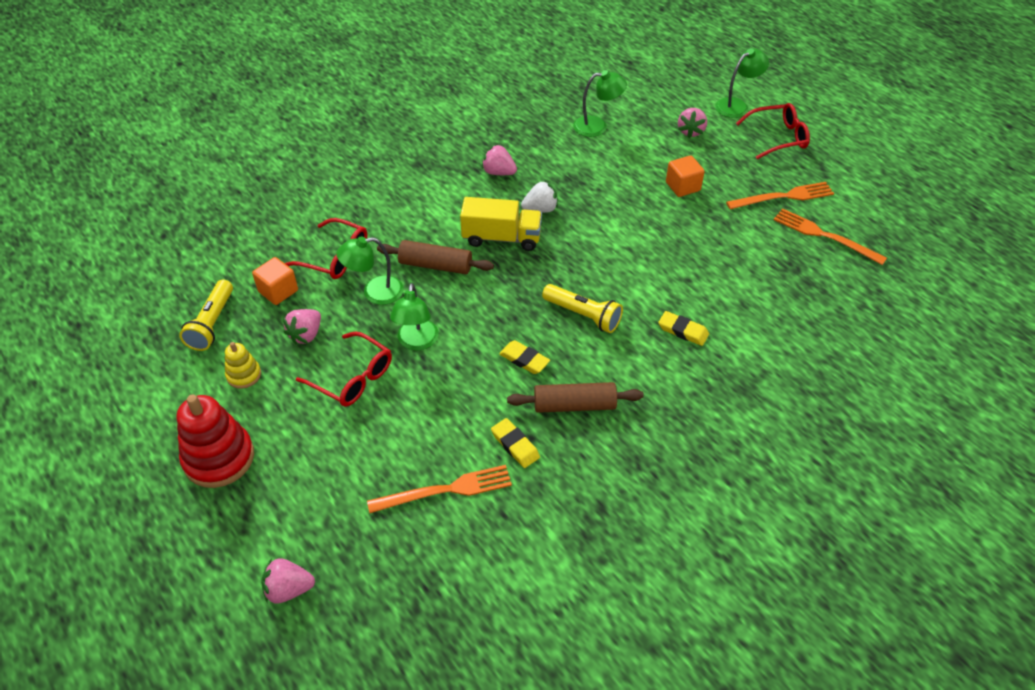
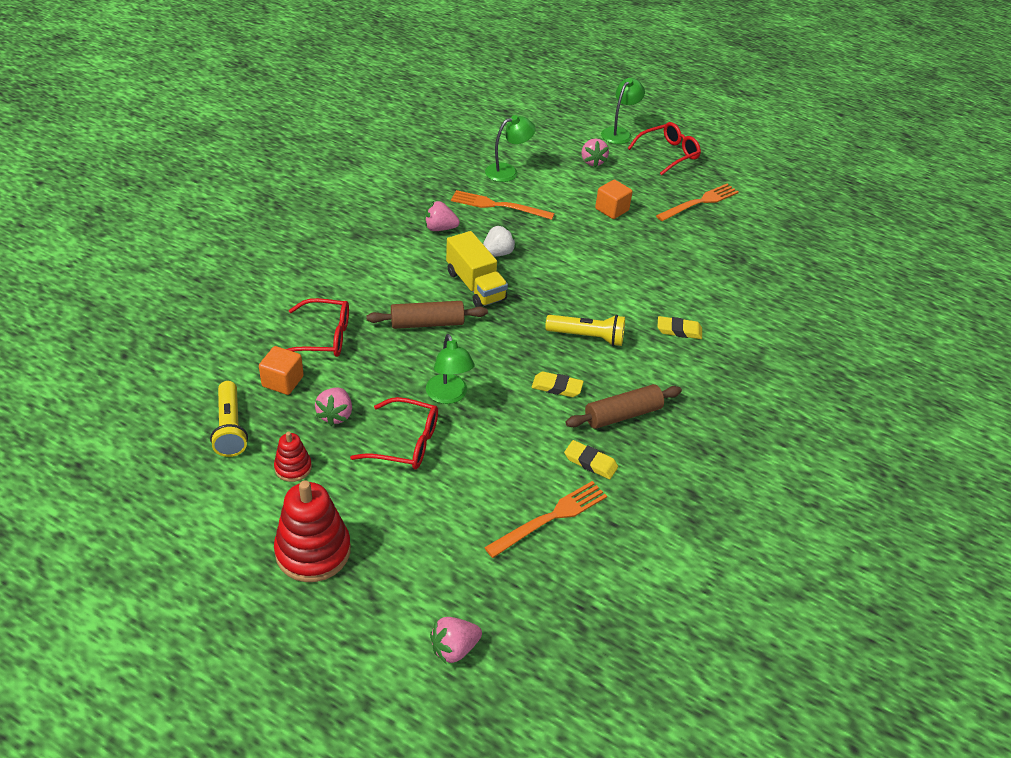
camera: 25 degrees left, 5 degrees down
(244, 375) = (293, 468): yellow stacking toy -> red stacking toy
(374, 292) = (381, 360): green lamp -> none
(501, 238) = (475, 286): yellow truck -> yellow truck turned 75 degrees clockwise
(825, 236) = (749, 228): orange fork -> orange fork (498, 206)

